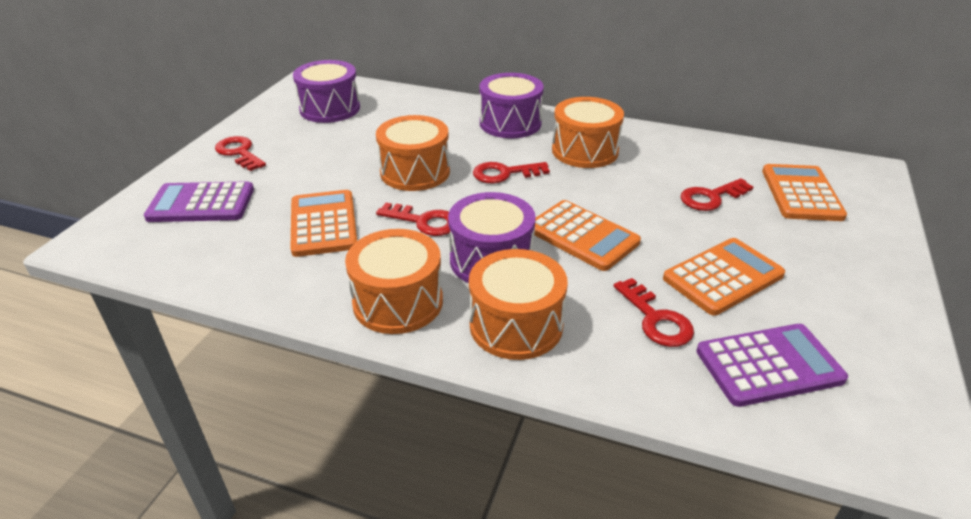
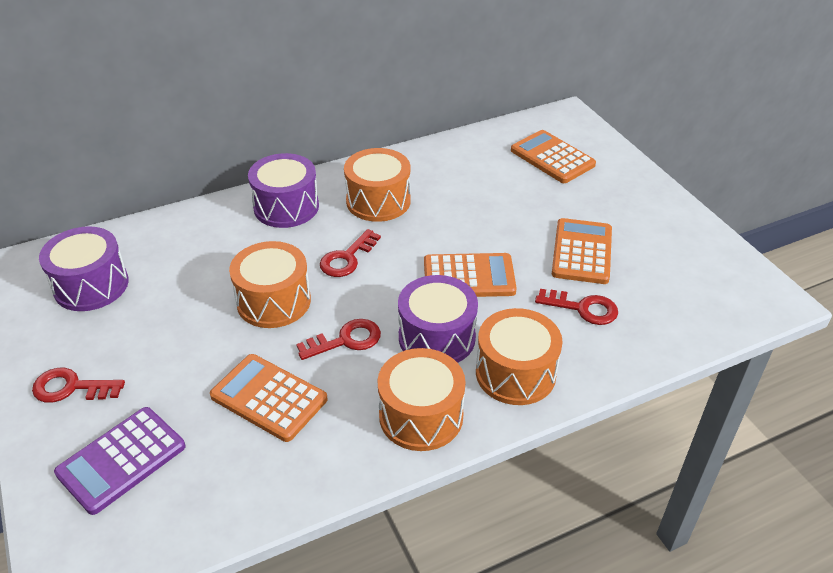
camera: 45 degrees left, 5 degrees up
(711, 197) = (507, 193): red key -> none
(769, 365) = (667, 296): purple calculator -> none

